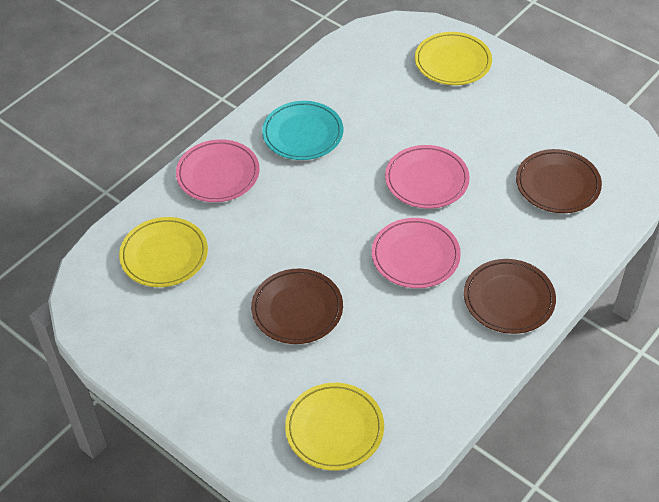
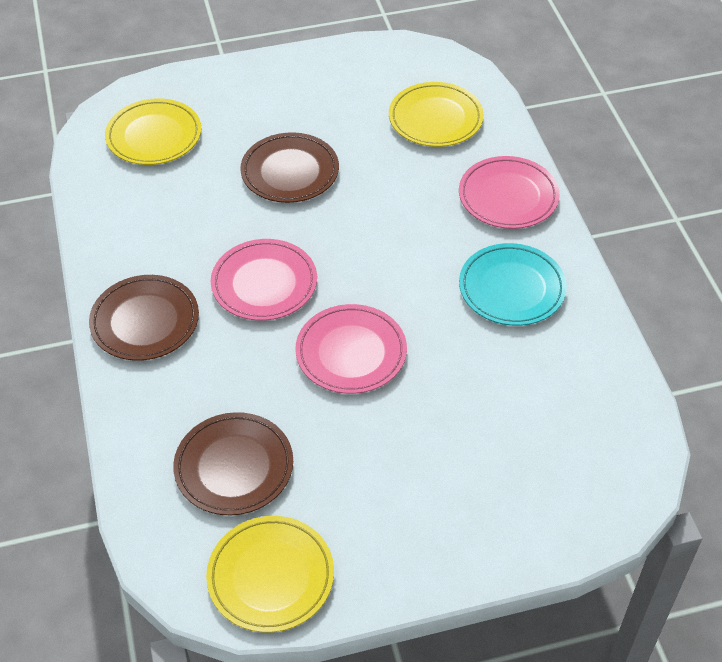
camera: 125 degrees right, 0 degrees up
(452, 62) = (521, 503): yellow plate -> yellow plate (271, 576)

